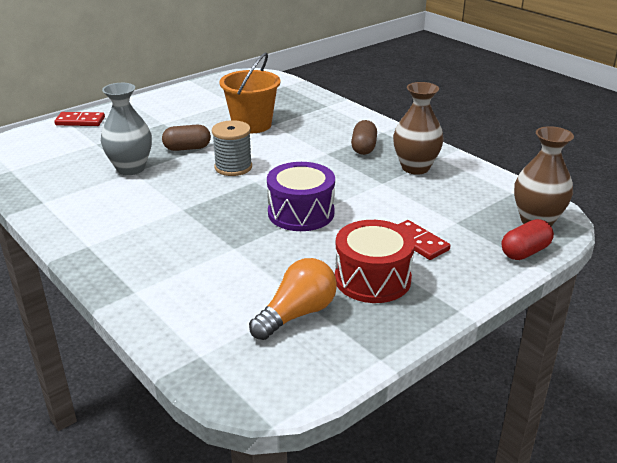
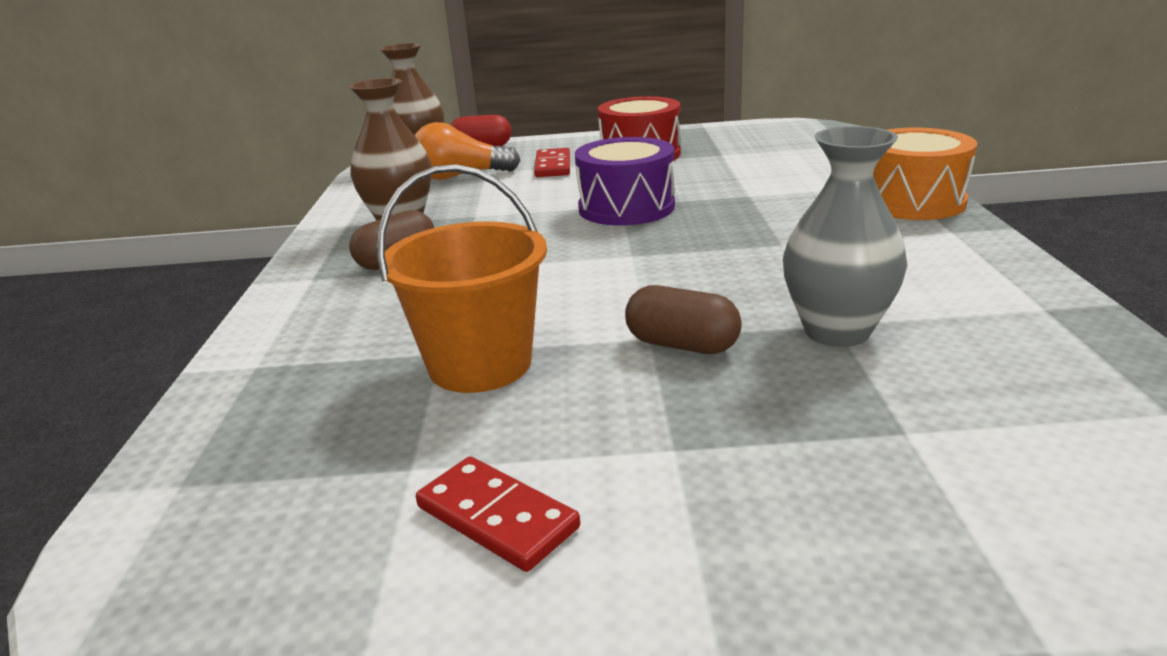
camera: 140 degrees left, 5 degrees down
(80, 121) = (953, 568): red domino -> red domino (497, 517)
(118, 270) = (911, 202): none -> orange drum
(233, 167) = (637, 283): grey spool -> none
(297, 314) = (738, 149): orange light bulb -> orange light bulb (460, 176)

